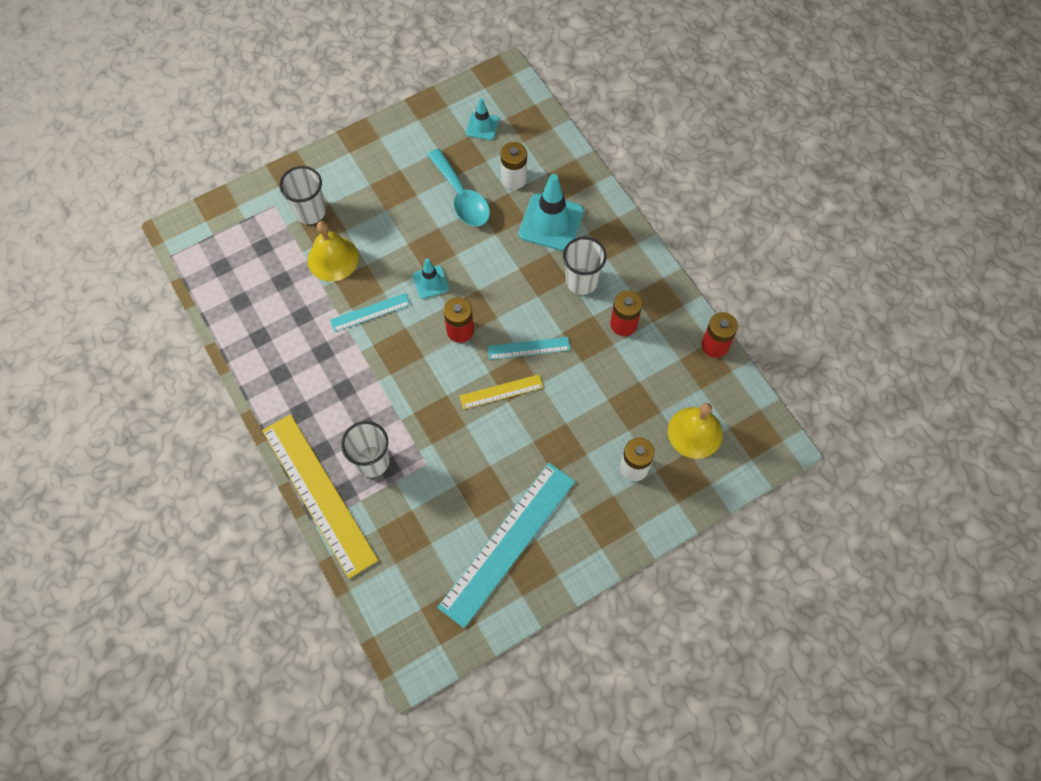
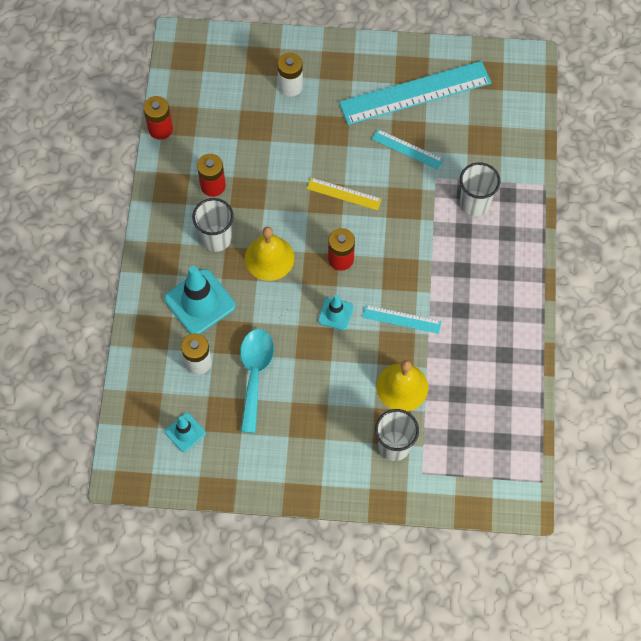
camera: 145 degrees left, 0 degrees up
(319, 494) = (528, 204): yellow ruler -> none
(528, 348) = (298, 213): turquoise ruler -> turquoise ruler (407, 149)
(695, 432) = (229, 82): yellow bell -> yellow bell (269, 258)

